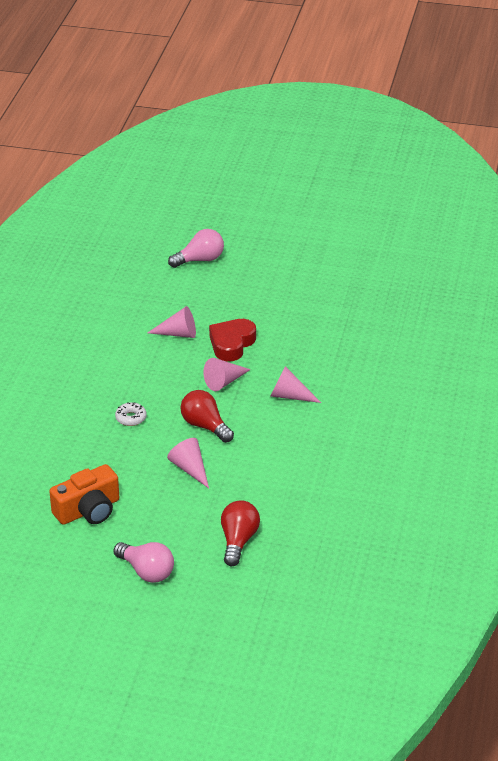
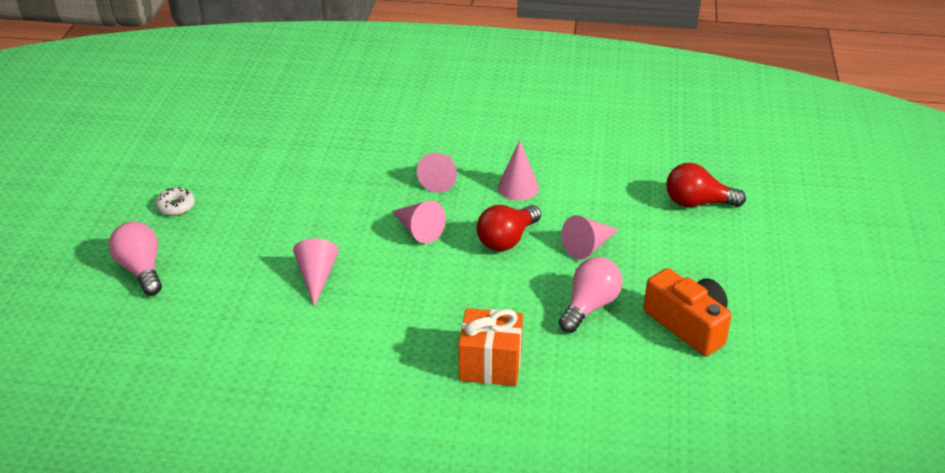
camera: 95 degrees left, 0 degrees up
(71, 409) = (490, 364): none -> orange gift
(131, 418) = (501, 305): white donut -> white donut (176, 206)
(146, 571) = (773, 266): pink light bulb -> pink light bulb (589, 306)
(232, 344) = (340, 229): red heart -> none
(273, 437) = (518, 187): none -> pink cone

